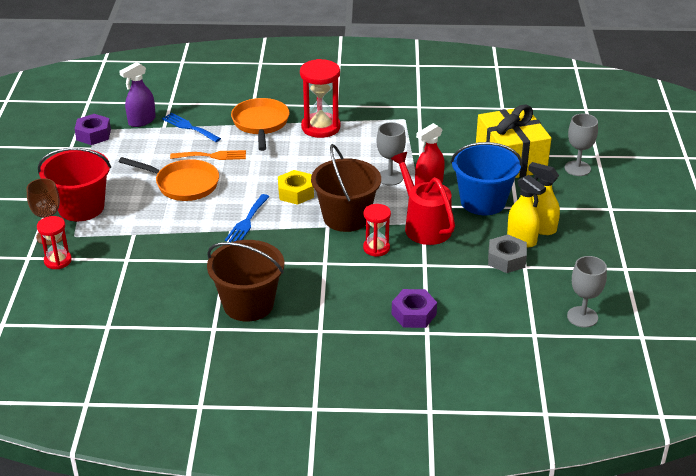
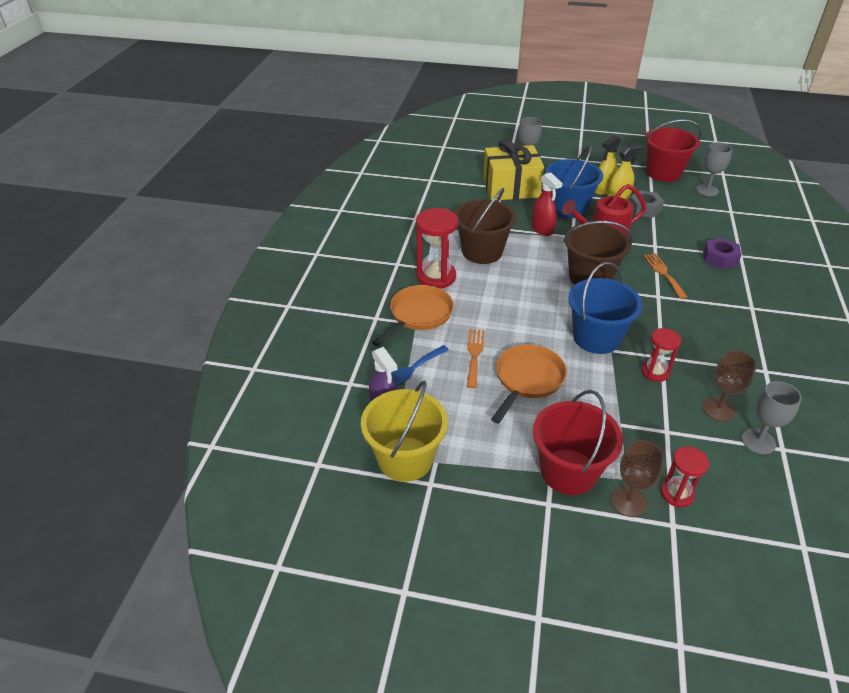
camera: 80 degrees left, 5 degrees up
(93, 135) = (405, 459): purple nut -> yellow bucket
(155, 291) = (718, 409): none -> brown goblet
(247, 221) = (596, 338): blue fork -> blue bucket
(248, 304) = (726, 346): brown bucket -> brown bucket (482, 252)
(260, 124) = (418, 315): orange pan -> orange pan turned 120 degrees clockwise
(296, 193) = (549, 303): yellow nut -> none
(368, 268) = (663, 273): none -> orange fork
(376, 248) = (634, 266): red hourglass -> red hourglass (655, 372)
(390, 177) = (529, 247): grey goblet -> grey goblet (758, 441)
(613, 279) = (663, 173): none -> red bucket

